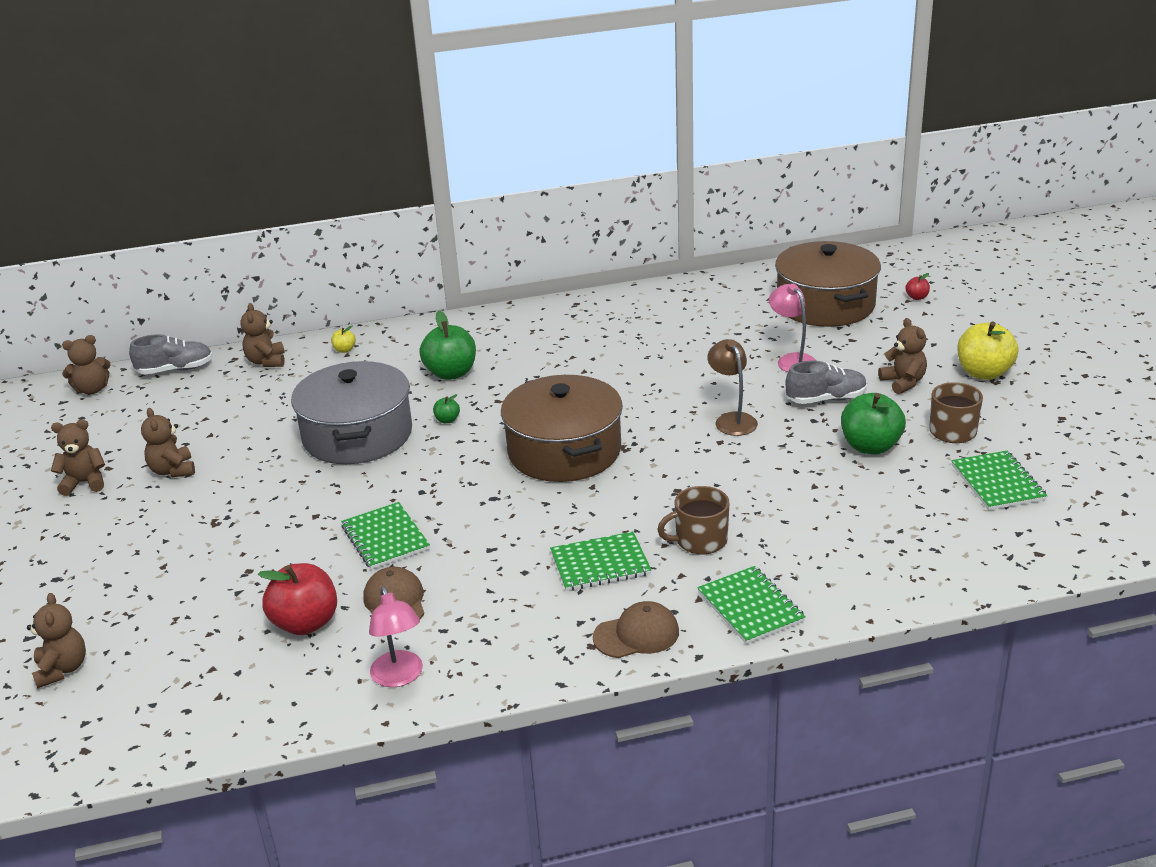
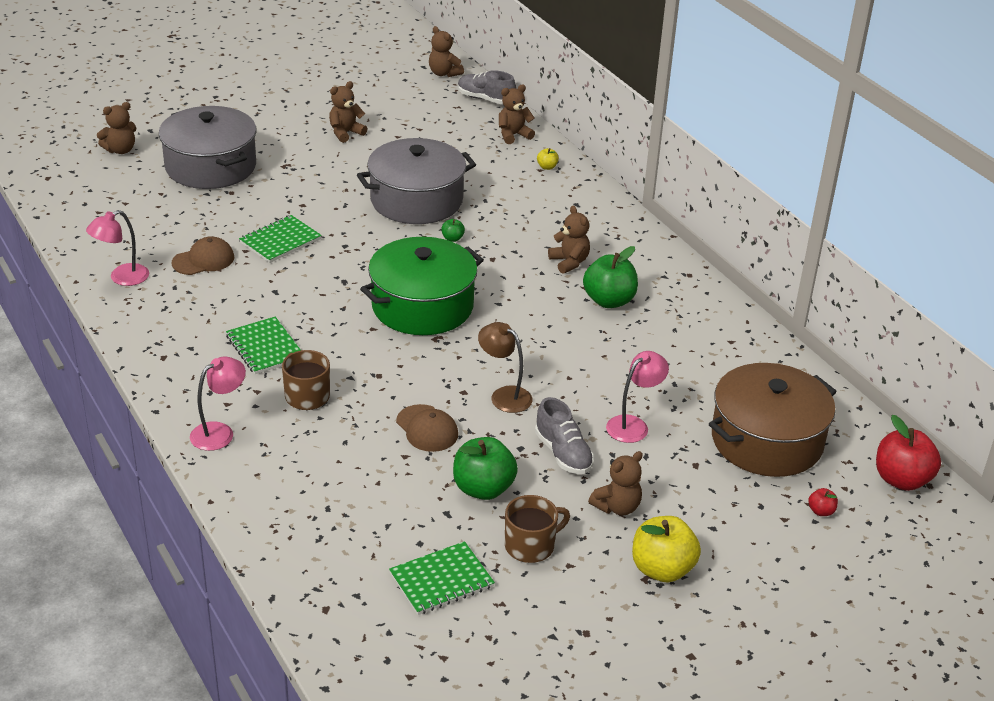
camera: 70 degrees right, 5 degrees up
(85, 483) = (321, 103): brown teddy bear -> brown teddy bear (569, 262)
(172, 585) = (210, 166): none -> grey pot
(175, 370) = (485, 99): grey shoe -> grey shoe turned 150 degrees clockwise
(305, 623) = (175, 228): red apple -> red apple (901, 480)
(451, 373) = (529, 227): green apple -> green apple (609, 301)
(564, 451) = (422, 306): brown pot -> green pot
(636, 634) = (178, 377): brown cap -> brown cap (427, 428)
(732, 420) = (504, 395): brown lamp -> brown lamp turned 105 degrees counterclockwise
(750, 607) = (219, 432): green notebook -> pink lamp

